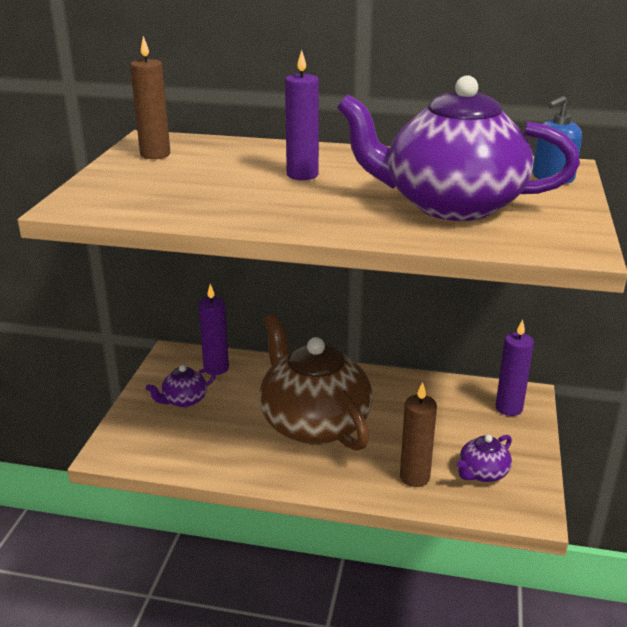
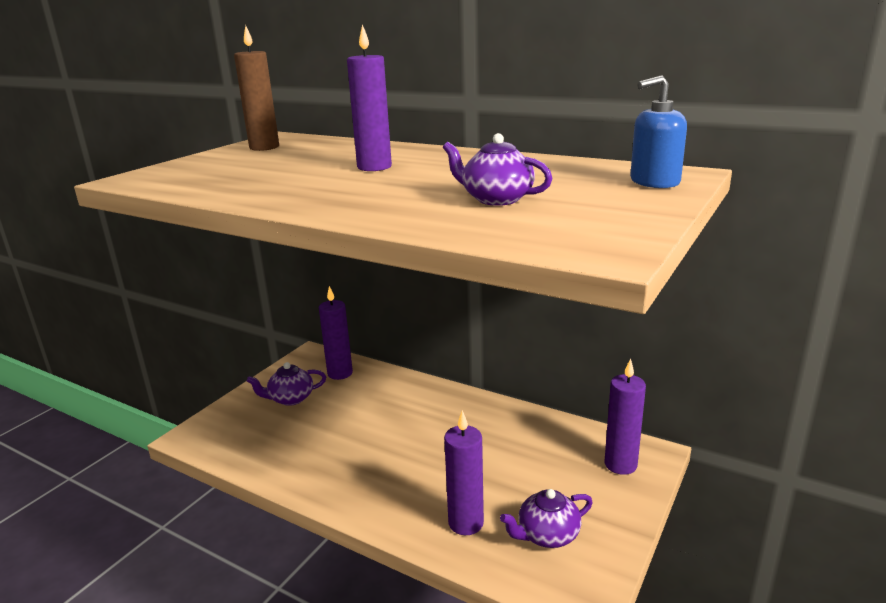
camera: 20 degrees right, 5 degrees down
(313, 423) = (396, 442): brown teapot -> none
(414, 477) = (466, 523): brown candle -> purple candle
(450, 205) = (496, 199): purple teapot -> purple teapot, size x0.42

